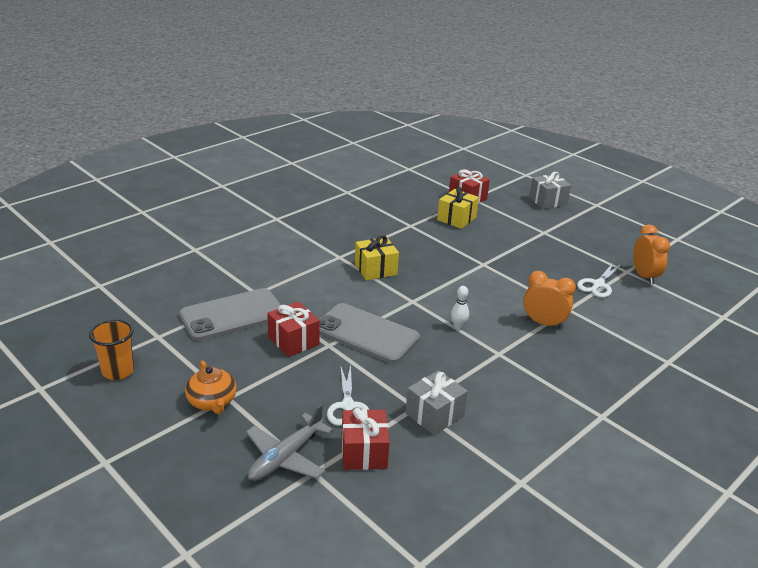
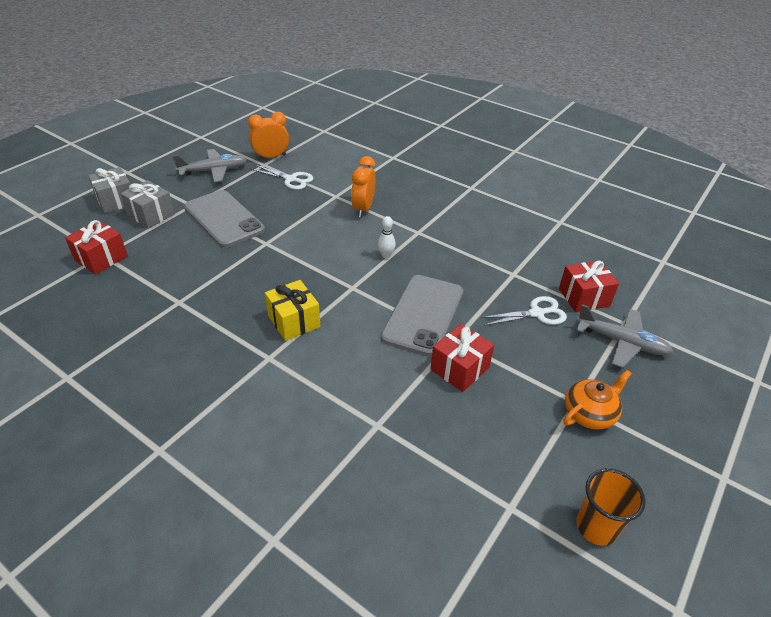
camera: 100 degrees left, 10 degrees up
(232, 315) = (434, 438): grey phone -> grey phone (224, 219)
(434, 415) = (516, 263): grey gift -> grey gift (151, 215)
(456, 219) = (160, 265): yellow gift -> none
(606, 244) = (214, 171): none -> grey plane

